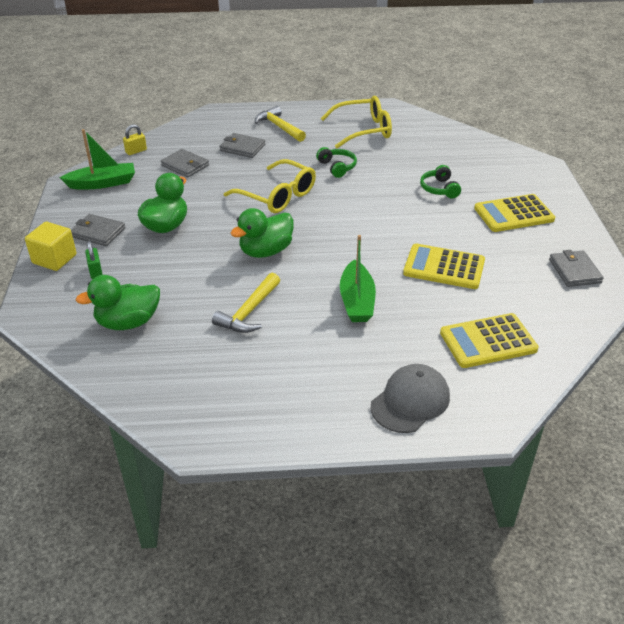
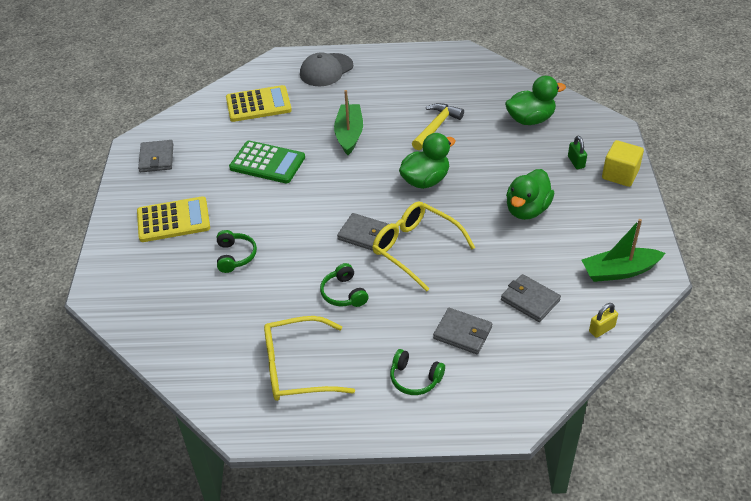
camera: 175 degrees left, 5 degrees up
(98, 232) = (593, 203): grey wallet -> grey wallet (364, 234)
(279, 127) = (415, 378): yellow hammer -> green headphones
(444, 267) = (267, 163): yellow calculator -> green calculator

